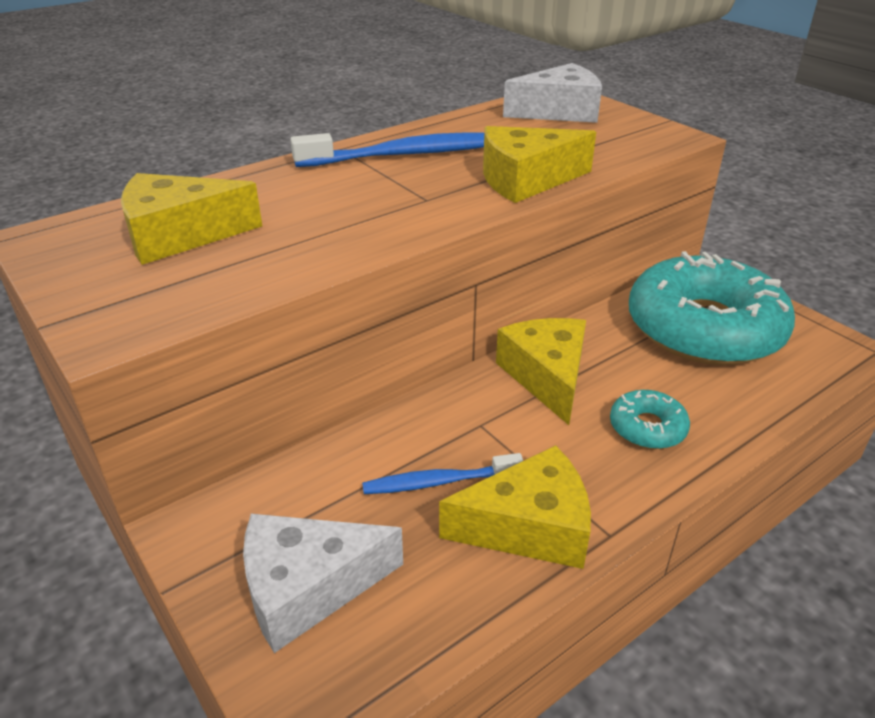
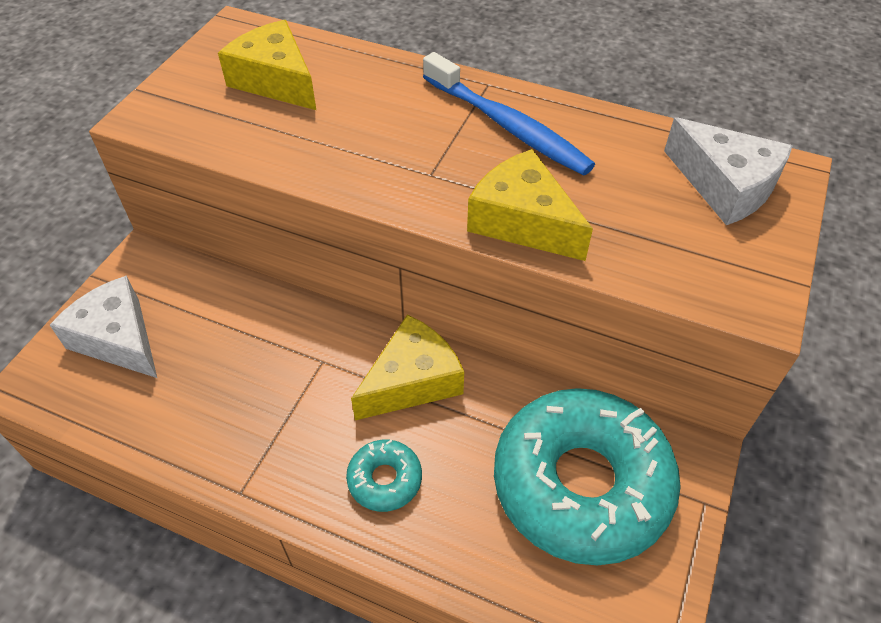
camera: 60 degrees right, 15 degrees up
(438, 482) = (244, 363): blue toothbrush -> none
(529, 527) = (223, 436): yellow cheese -> none

